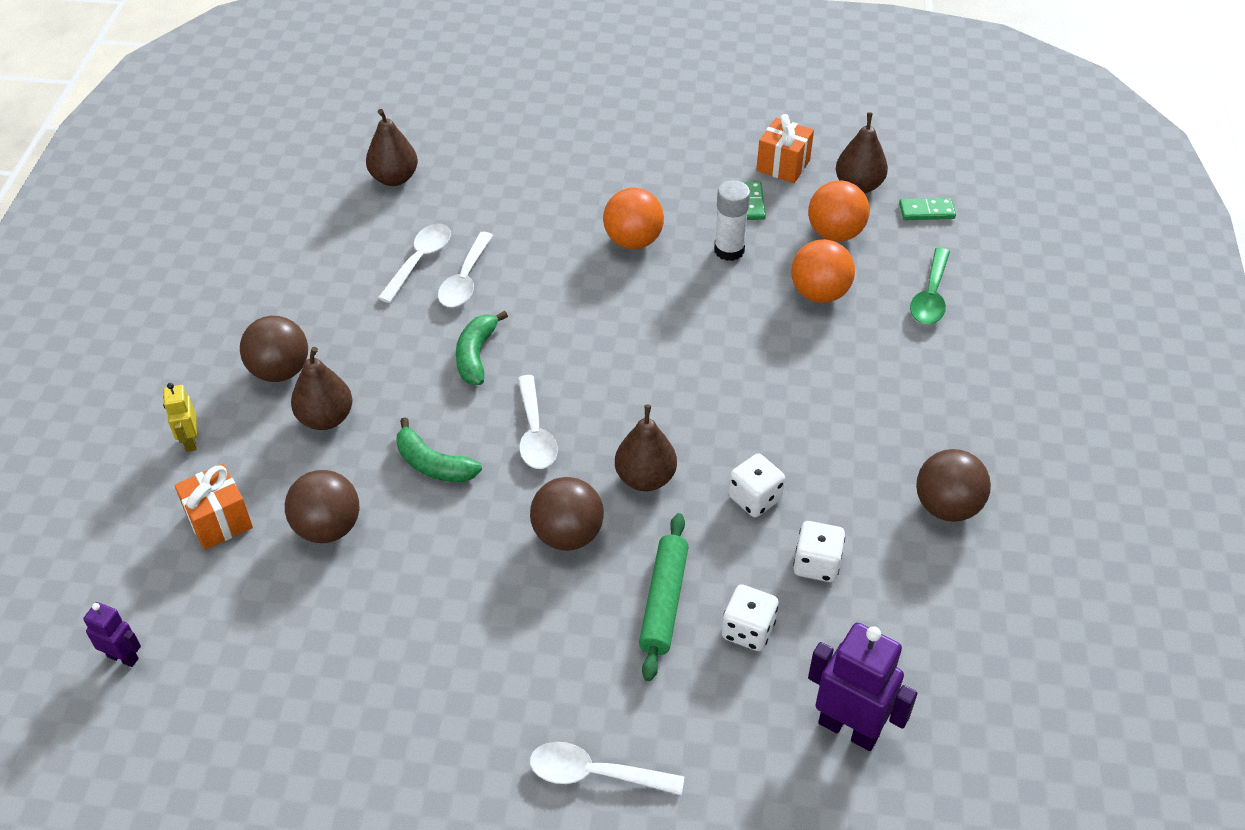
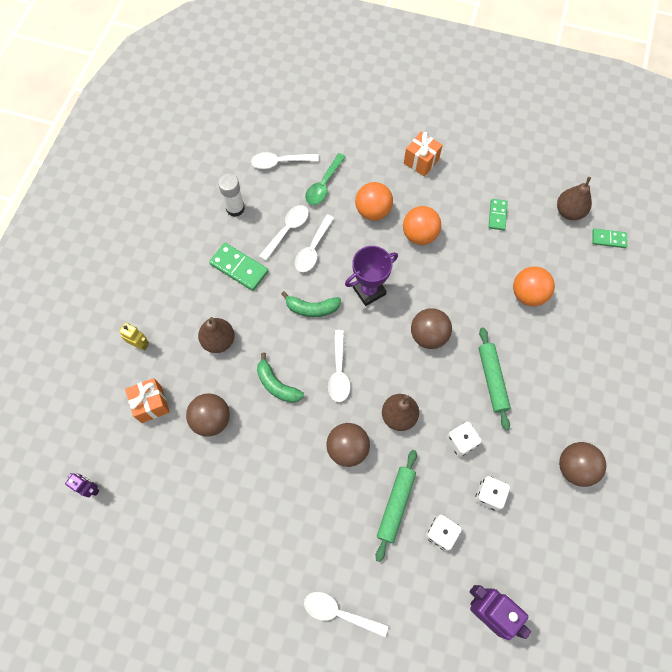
camera: 10 degrees right, 20 degrees up
(190, 441) = (140, 344): yellow robot -> yellow robot turned 120 degrees clockwise
(280, 371) = (196, 301): brown ball -> brown ball (428, 335)
(347, 318) = (239, 268): none -> green domino
(394, 178) = (280, 162): brown pear -> white spoon
(476, 355) = (312, 308): green banana -> green banana turned 105 degrees counterclockwise
(565, 321) = (369, 291): none -> purple trophy
(729, 250) = (478, 251): white glue stick -> white glue stick (235, 208)
(783, 165) = (524, 188): orange gift -> orange gift (421, 161)
(787, 409) = (492, 379): none -> green rolling pin
(835, 233) = (546, 248): orange ball -> orange ball (373, 211)
(930, 296) = (597, 307): green spoon -> green spoon (323, 185)

